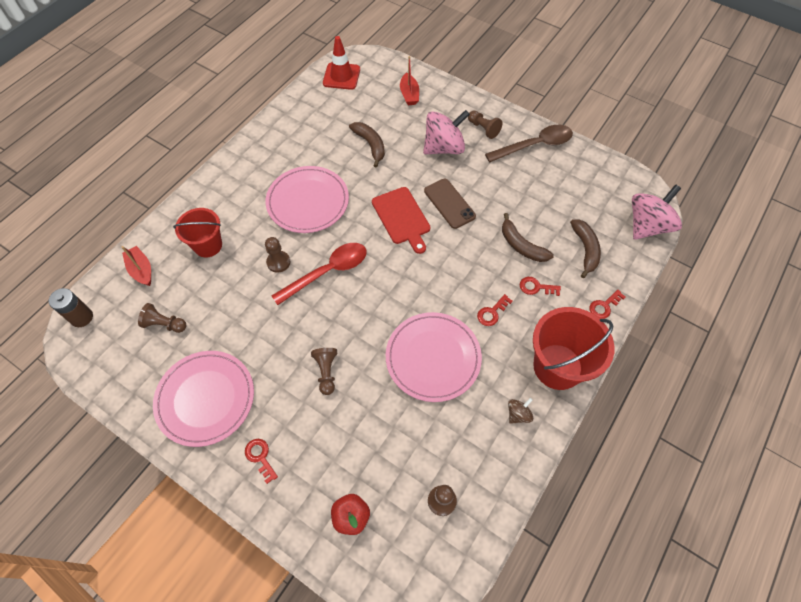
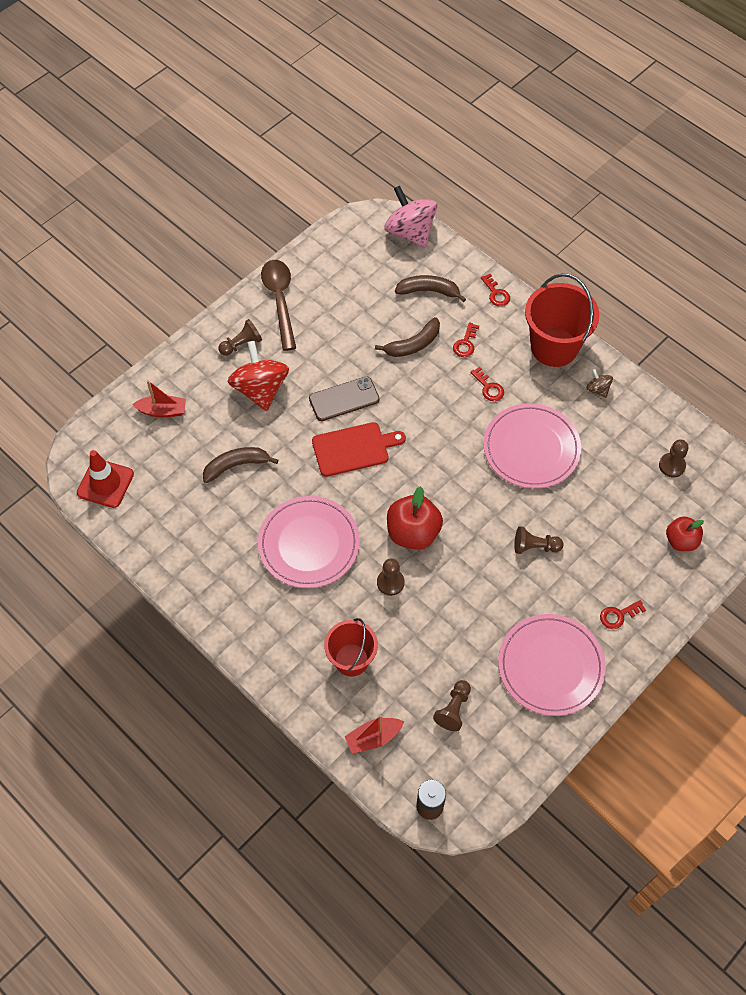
camera: 80 degrees left, 0 degrees up
(327, 272) = (413, 533): red spoon -> red apple
(444, 147) = (260, 389): pink spinning top -> red spinning top

